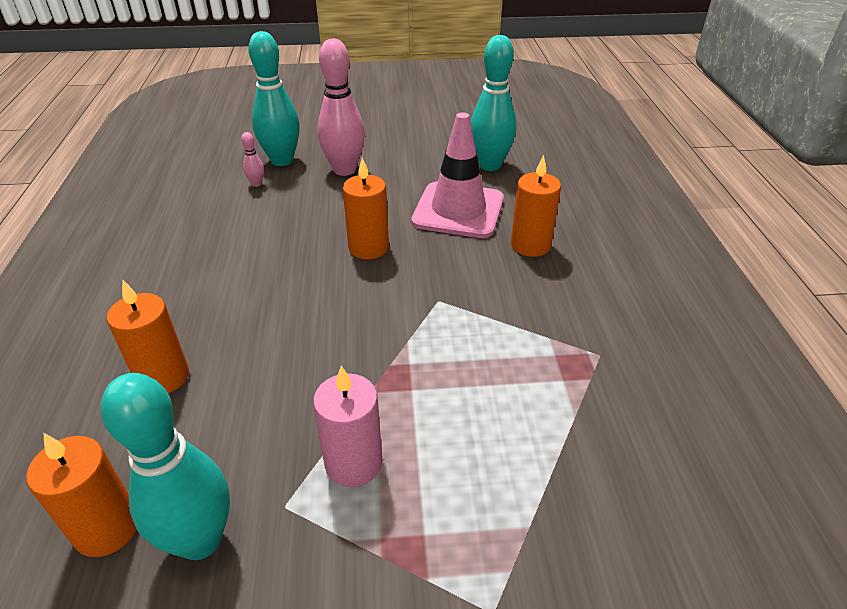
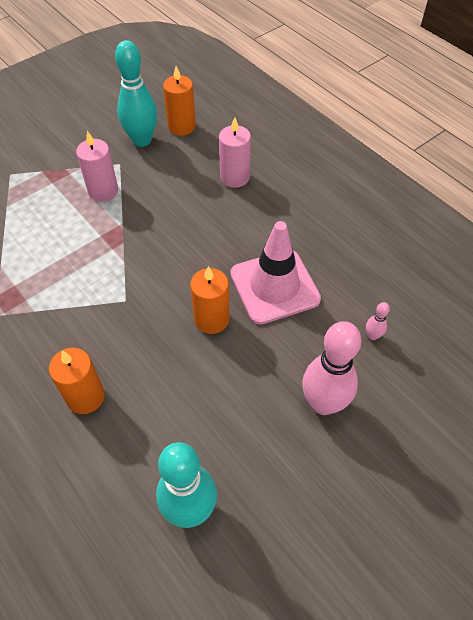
camera: 145 degrees right, 15 degrees up
(163, 377) = (234, 177): orange candle -> pink candle
(282, 160) = (393, 380): turquoise bowling pin -> none
(458, 210) = (173, 407): pink traffic cone -> pink traffic cone (274, 286)

